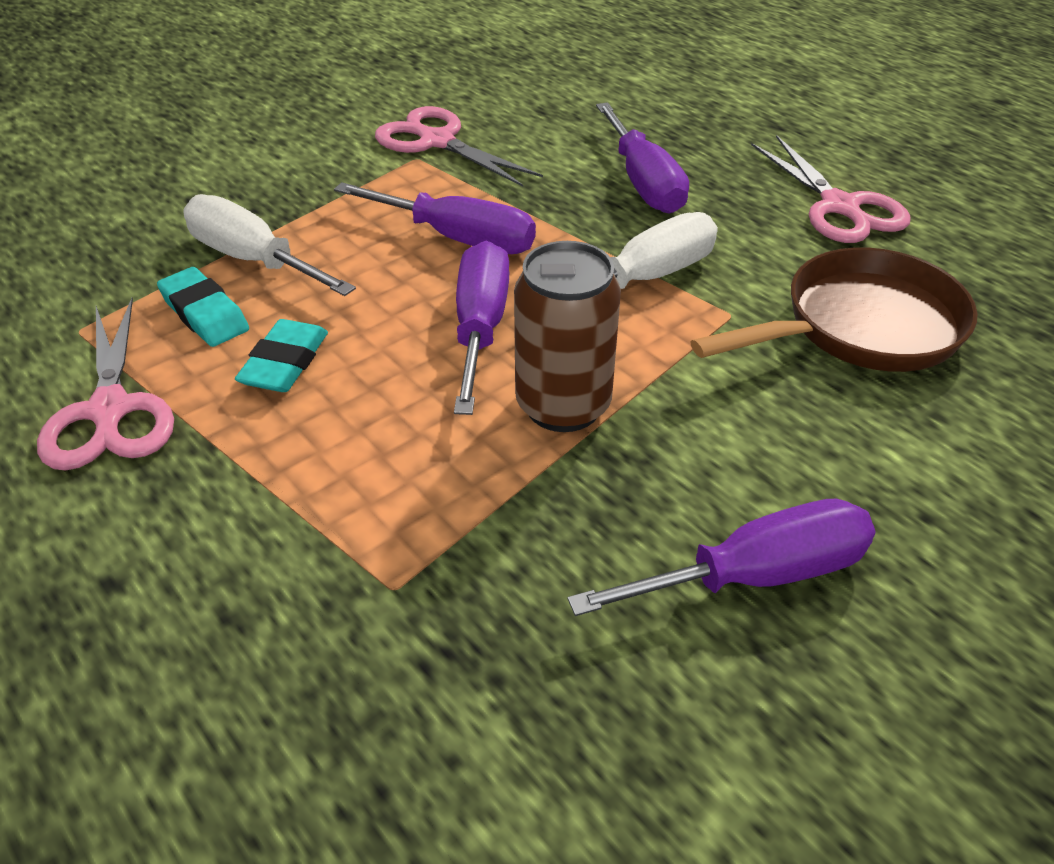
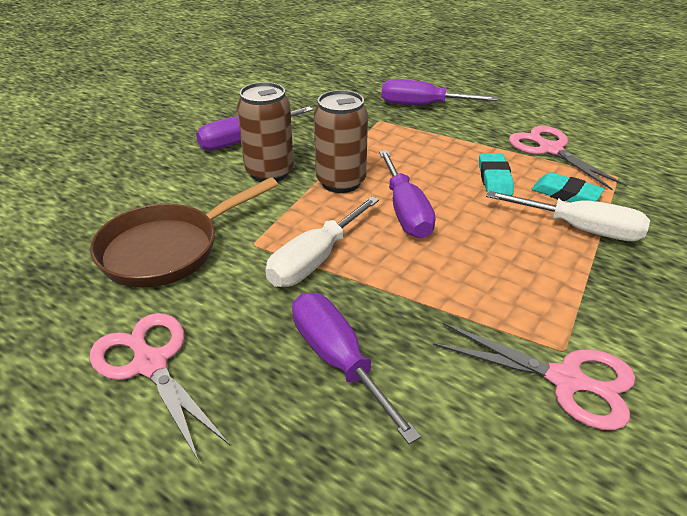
camera: 165 degrees right, 5 degrees down
(457, 238) = (462, 269): purple screwdriver -> purple screwdriver (422, 105)
(698, 456) = (269, 172): none -> brown can

